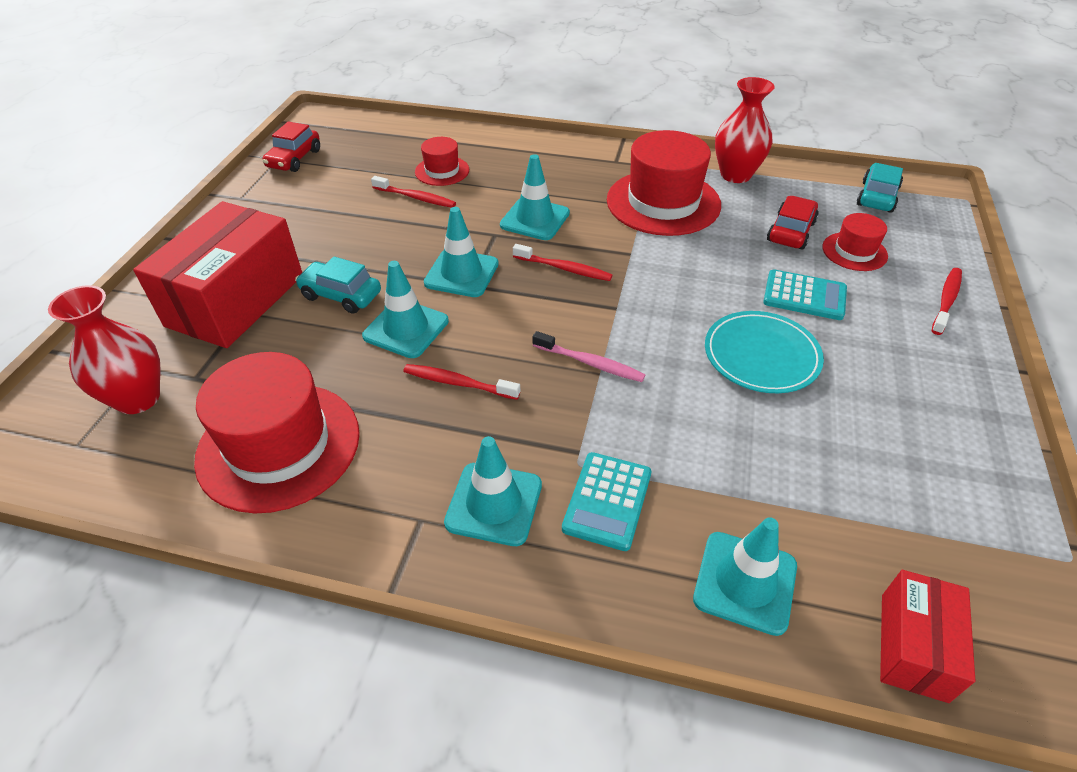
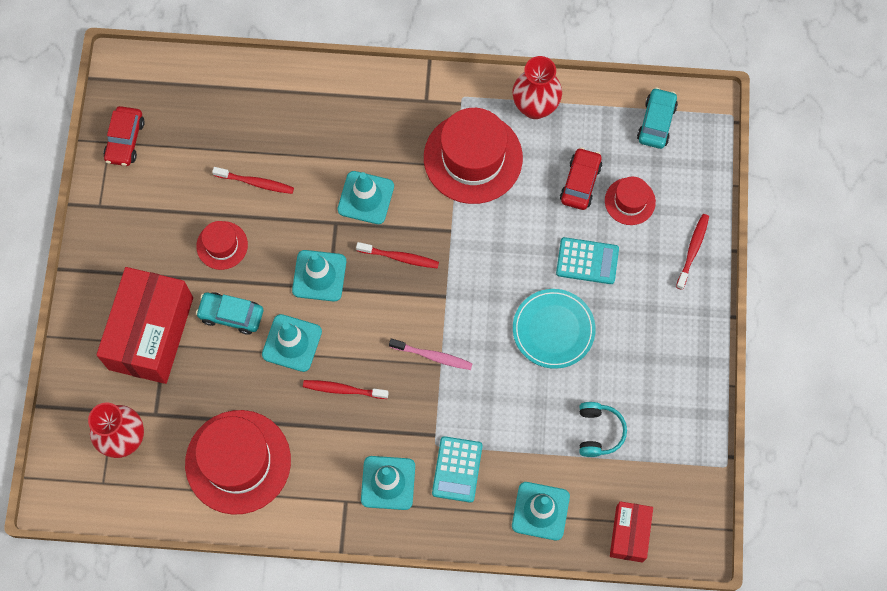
camera: 10 degrees left, 25 degrees up
(442, 171) = (269, 139): red hat -> red hat (222, 245)
(838, 481) = (599, 432): none -> turquoise headphones

